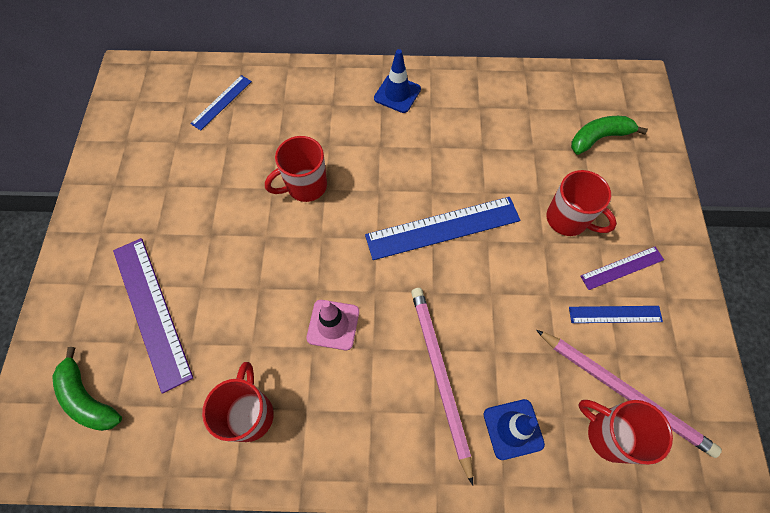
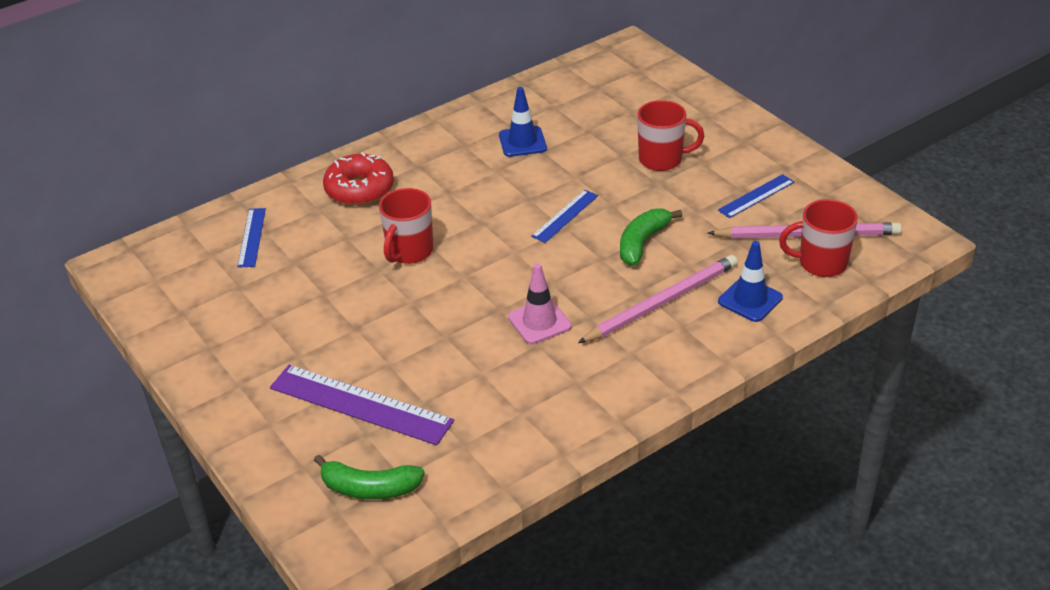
camera: 35 degrees left, 25 degrees down
(250, 414) = (531, 411): red mug -> none
(324, 103) = (359, 189): none -> red donut
(397, 94) = (423, 151): blue traffic cone -> blue traffic cone (522, 142)
(440, 376) = (662, 302): pink pencil -> pink pencil turned 105 degrees clockwise
(443, 228) = (565, 216): blue ruler -> blue ruler, size x0.55
(599, 138) = (633, 98): green banana -> green banana (642, 243)
(622, 268) = (733, 167): purple ruler -> none

